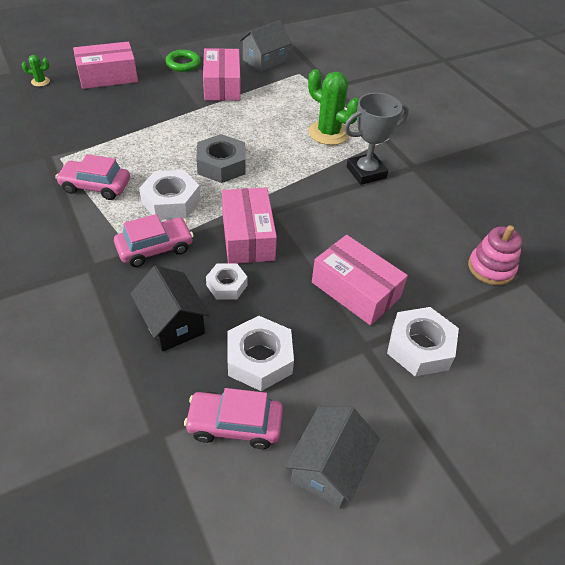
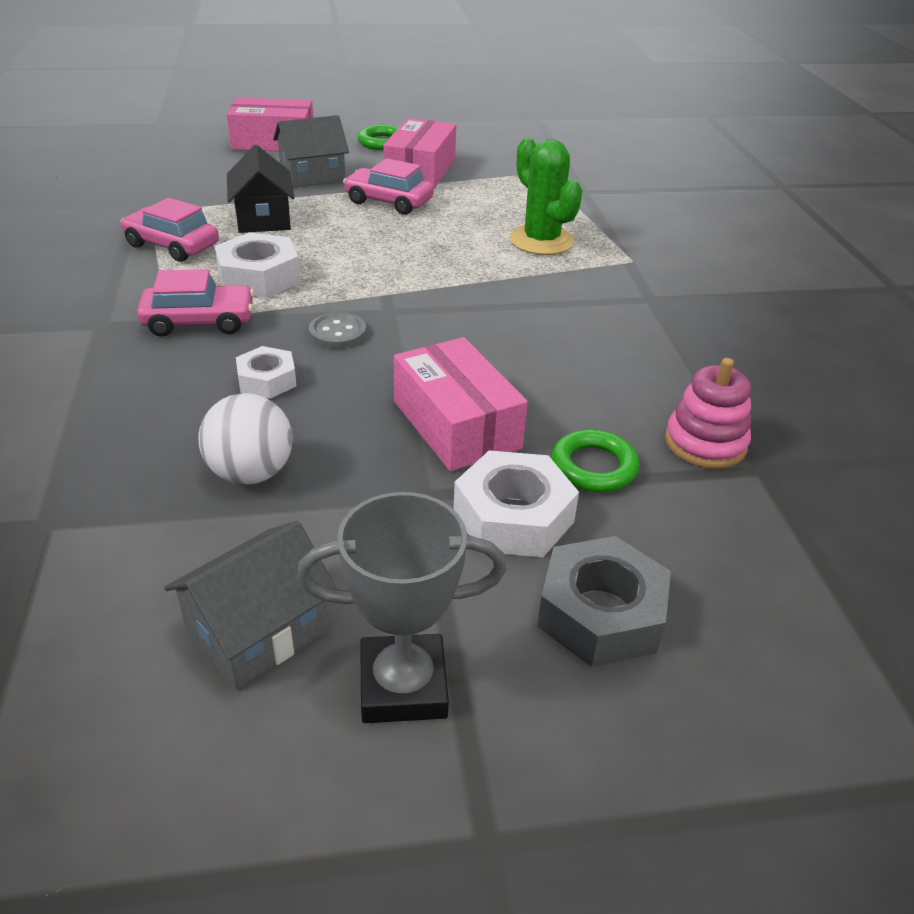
camera: 20 degrees right, 10 degrees down
(40, 82) = (185, 136): green cactus -> none
(172, 323) = (160, 406): black house -> black house (263, 218)
(221, 165) = (357, 251): grey nut -> grey nut (600, 614)
(234, 424) = (157, 541): pink car -> pink car (388, 202)
(248, 236) = (337, 333): pink box -> grey button
(259, 359) = (251, 473): white nut -> white ball
(264, 60) = (500, 153): grey house -> grey house (312, 176)
(366, 172) = (569, 293): grey trophy -> grey trophy (403, 686)
(443, 300) = (594, 467): none -> green ring

